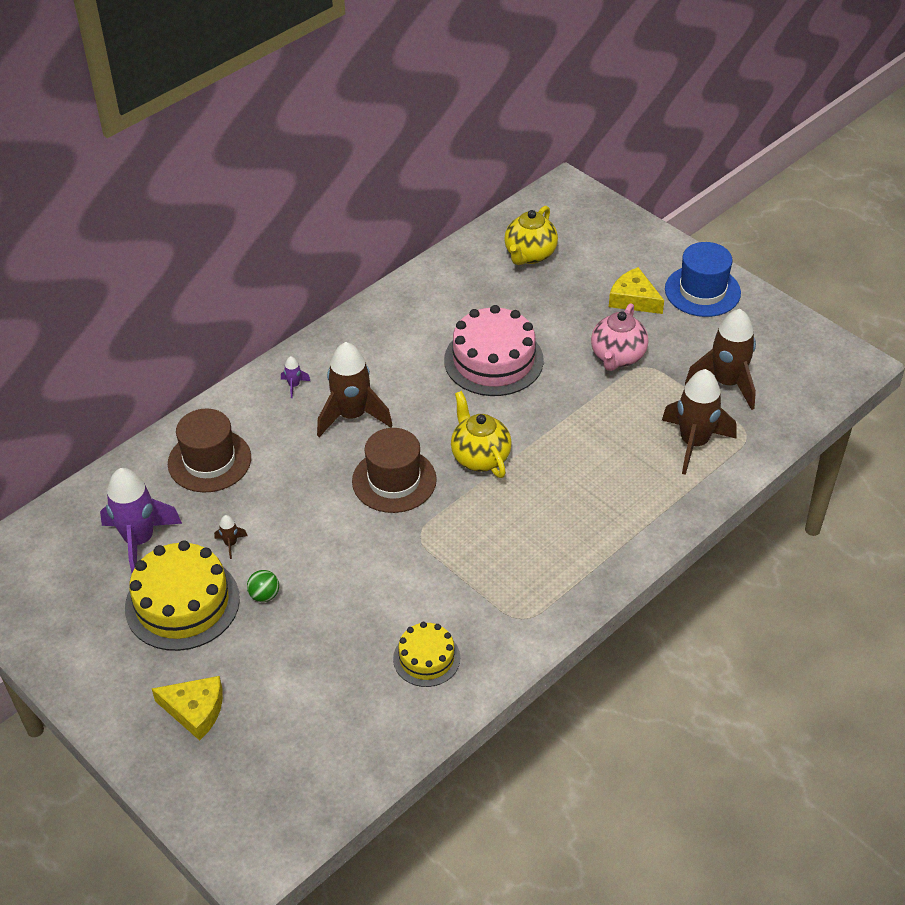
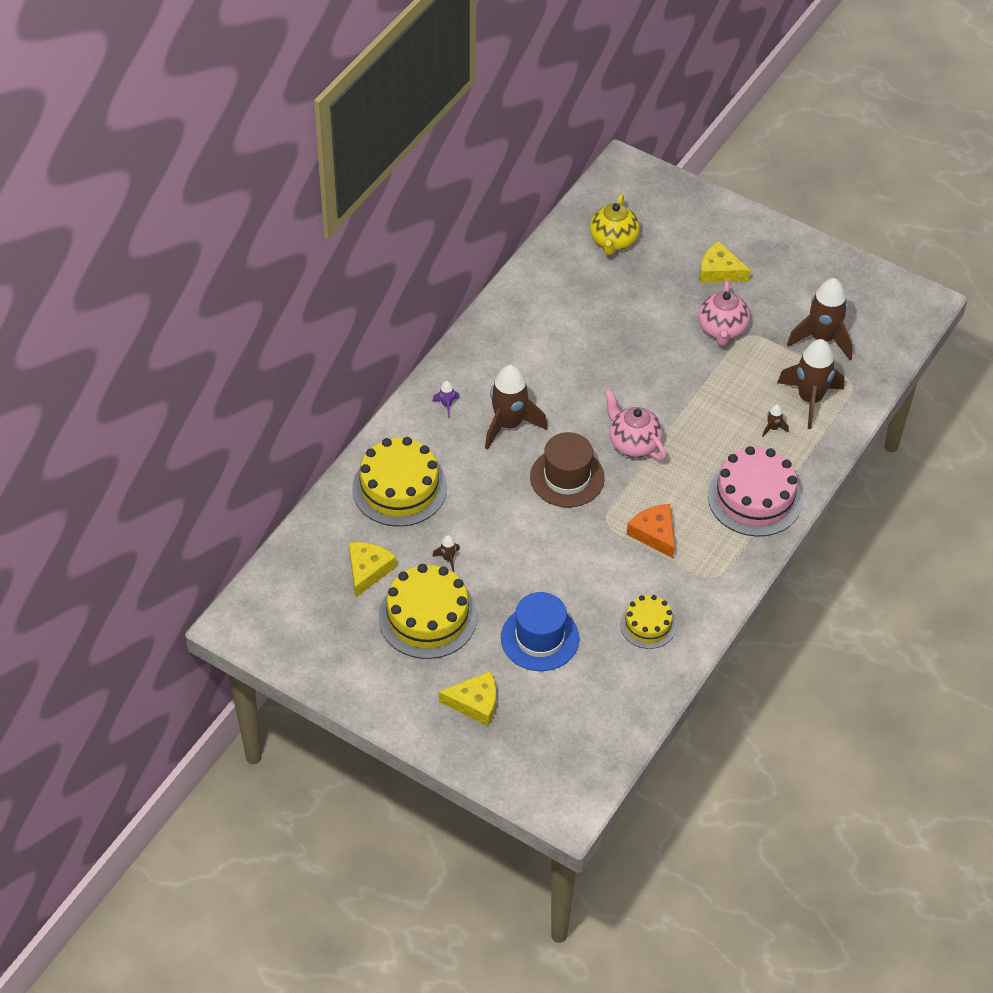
camera: 15 degrees left, 5 degrees up
(139, 540) = (368, 570): purple rocket -> yellow cheese
(209, 461) = (399, 488): brown hat -> yellow cake
(264, 595) = (494, 597): green ball -> none
(470, 557) = (654, 533): none -> orange cheese
(480, 457) = (633, 444): yellow teapot -> pink teapot
(493, 360) = (615, 351): pink cake -> pink cake (755, 498)
(642, 467) = (773, 428): none -> brown rocket
(702, 291) = (777, 253): blue hat -> blue hat (540, 638)

